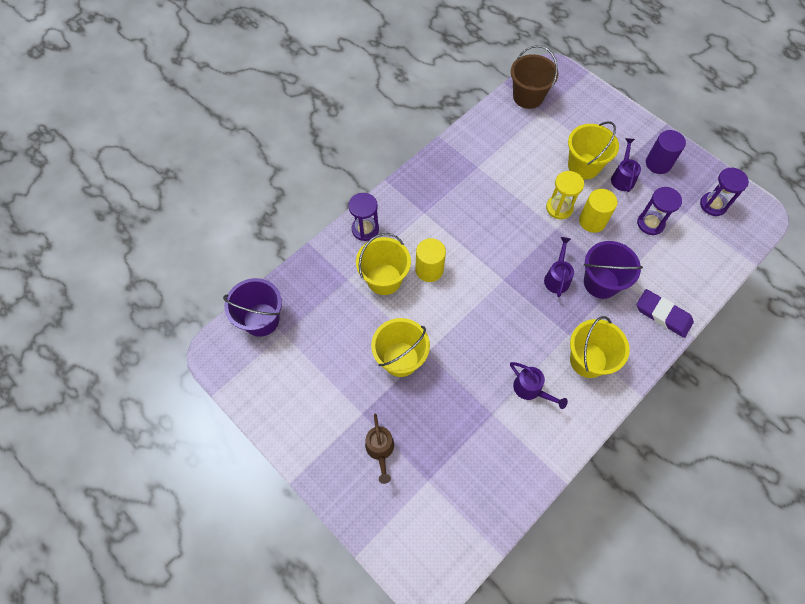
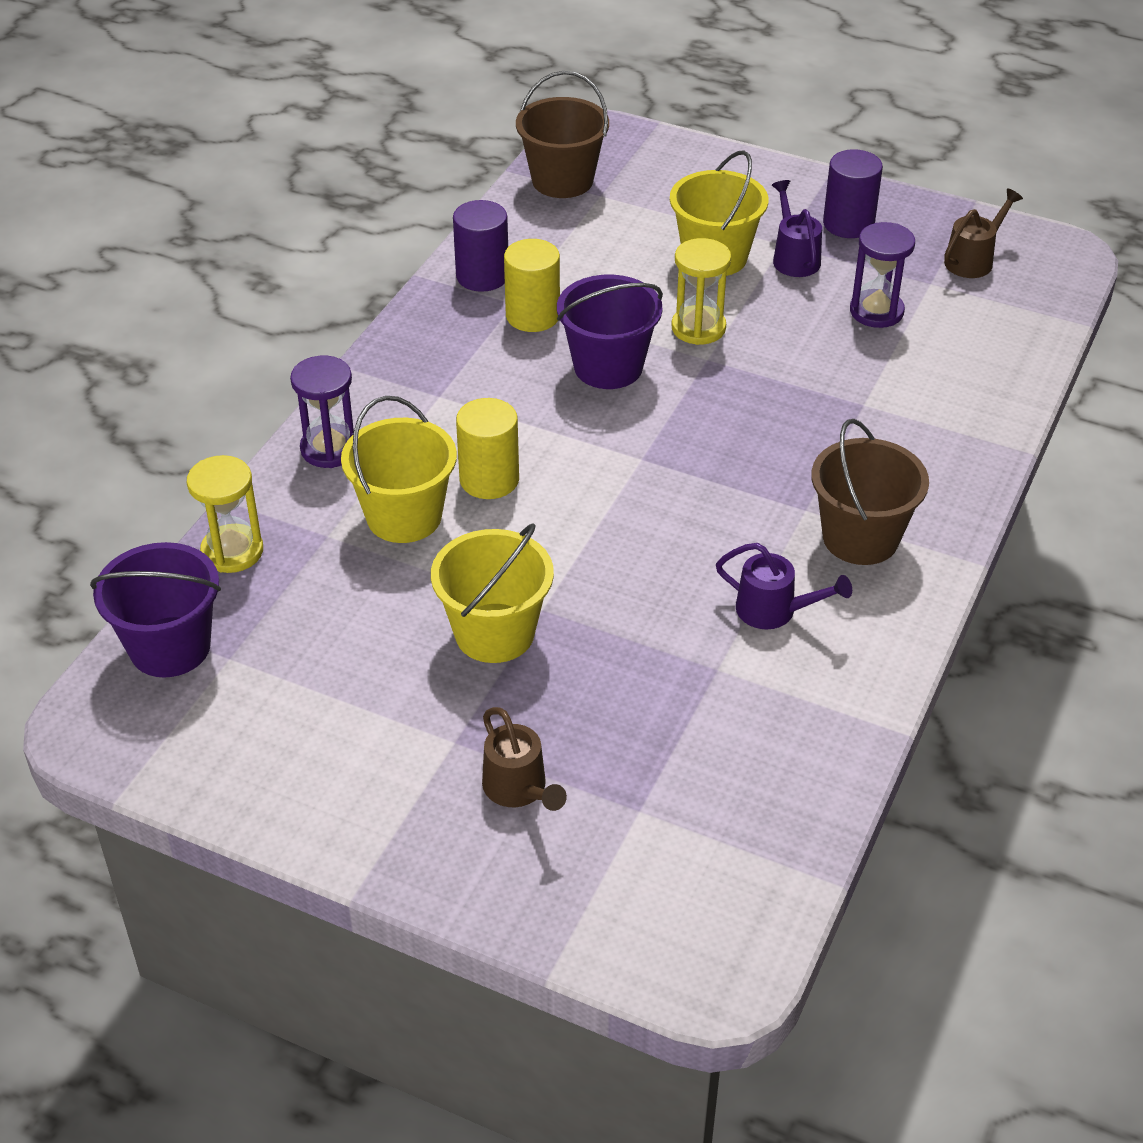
camera: 20 degrees left, 20 degrees down
(304, 275) = (232, 551): none -> yellow hourglass
(469, 146) = (482, 276): none -> purple cylinder
(557, 277) = (743, 430): purple watering can -> none
(588, 360) = (860, 538): yellow bucket -> brown bucket
(592, 221) = (769, 333): yellow cylinder -> yellow cylinder (532, 316)
(601, 283) = (828, 418): purple bucket -> purple bucket (608, 367)
(663, 315) = (963, 437): purple eraser -> none
(713, 205) = (973, 260): purple hourglass -> brown watering can

